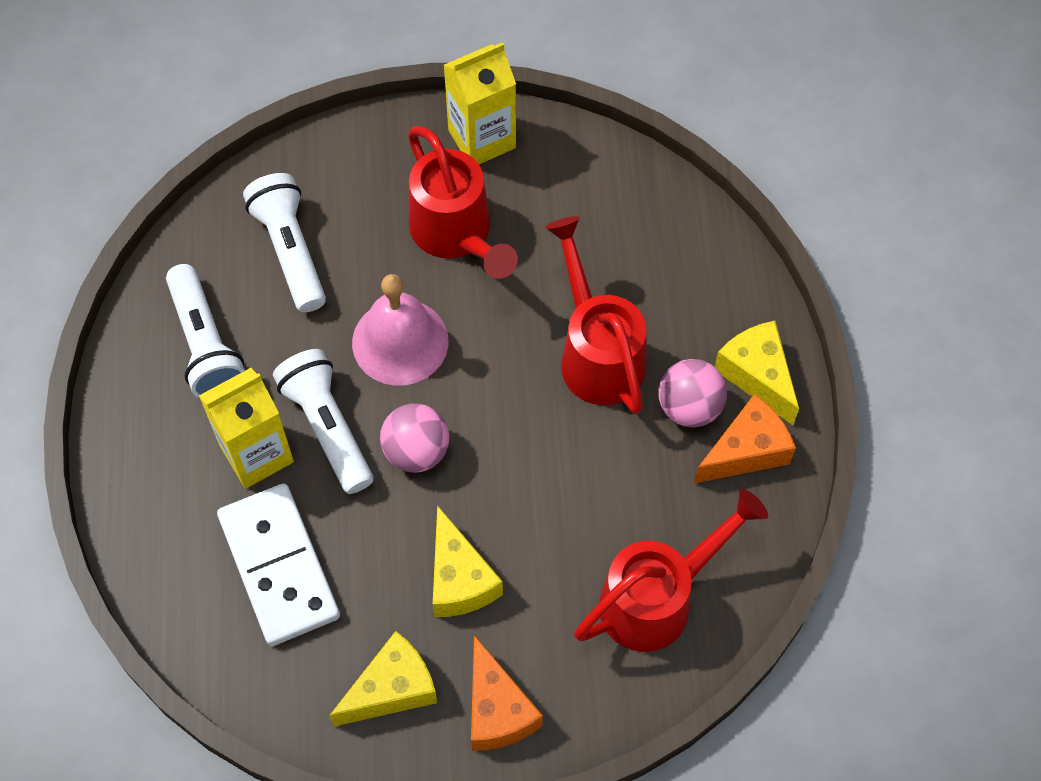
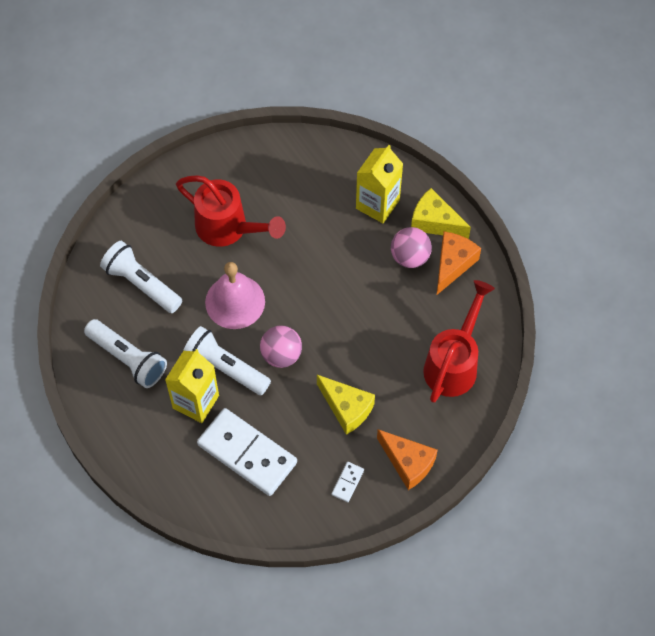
camera: 30 degrees left, 0 degrees up
(392, 689) = (347, 482): yellow cheese -> white domino
(482, 139) = (208, 169): yellow carton -> yellow carton (377, 204)
(597, 353) = (344, 253): red watering can -> none

